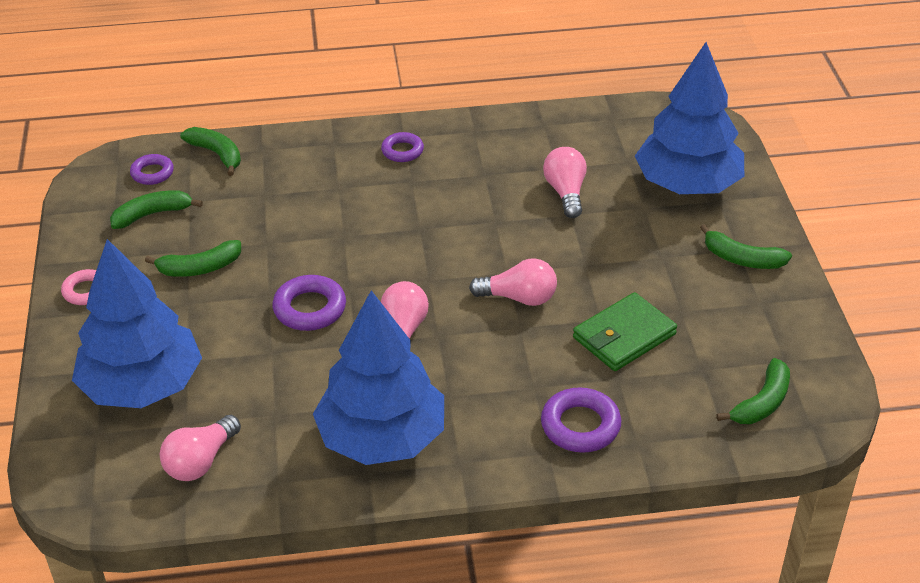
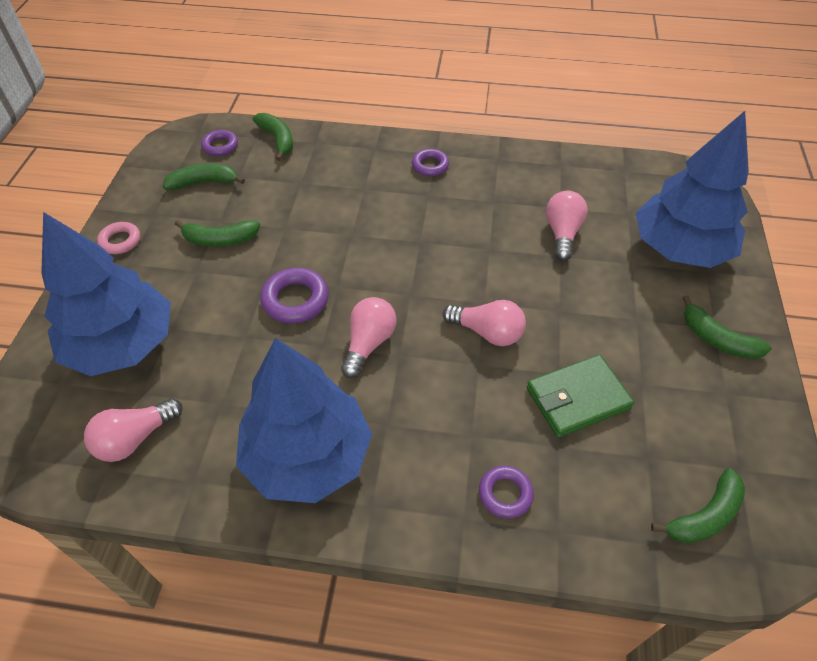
camera: 15 degrees right, 10 degrees up
(580, 426) = (505, 494): purple ring -> purple ring, size x0.66

